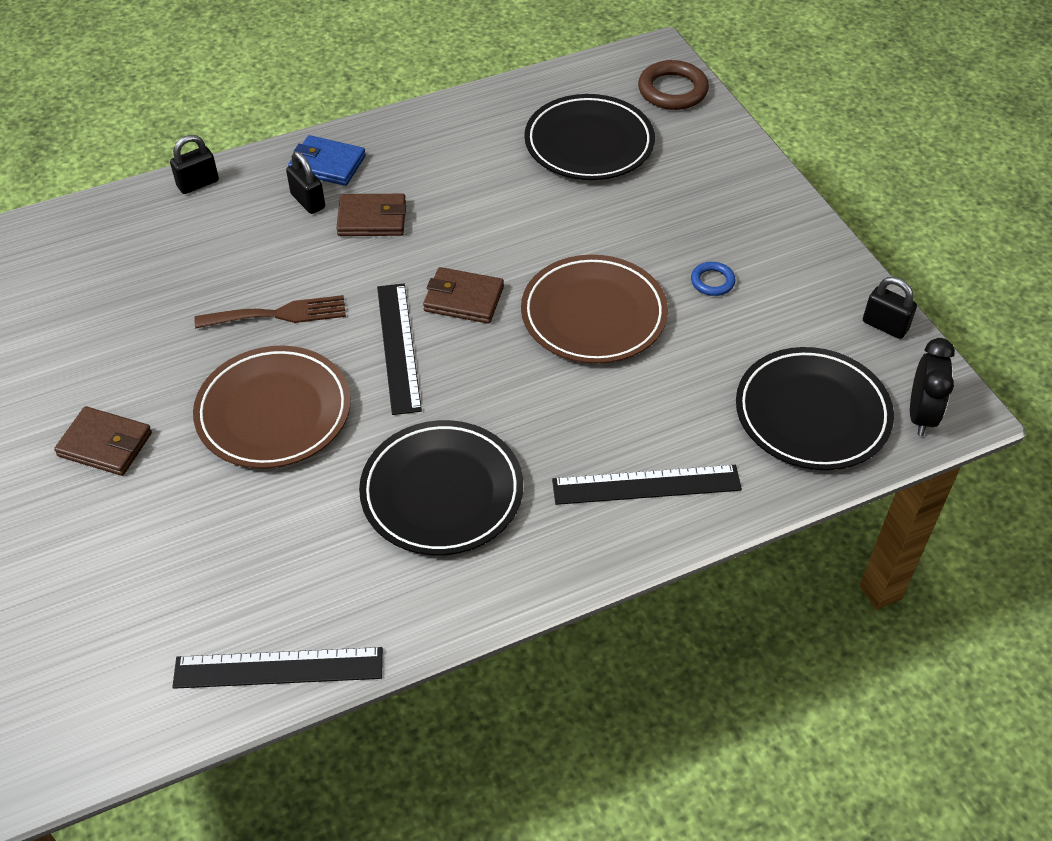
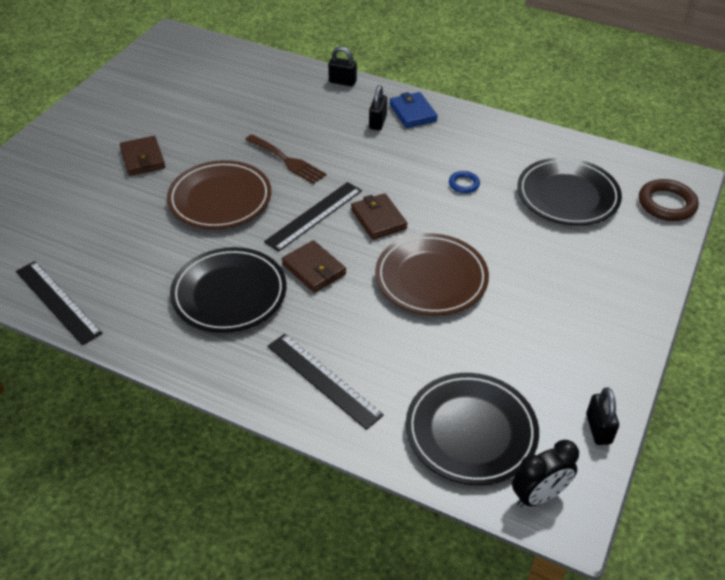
camera: 50 degrees right, 5 degrees down
(372, 219) = (394, 151): brown wallet -> brown wallet (314, 269)
(712, 281) = (526, 316): blue ring -> blue ring (464, 184)

